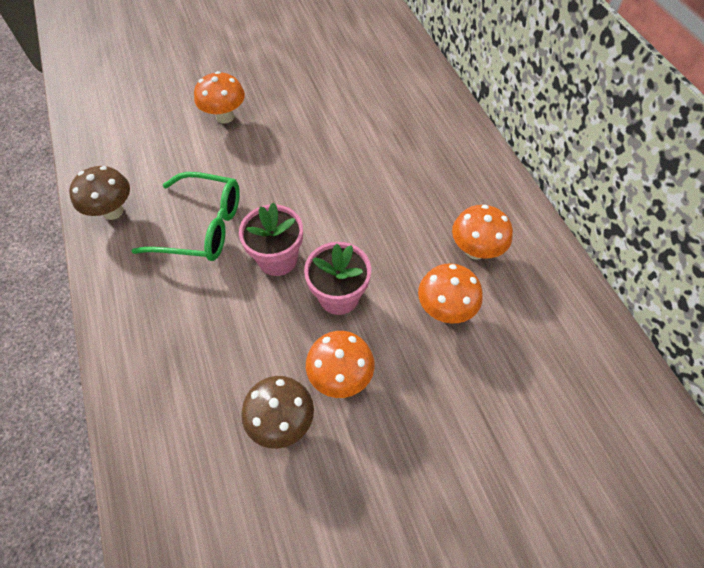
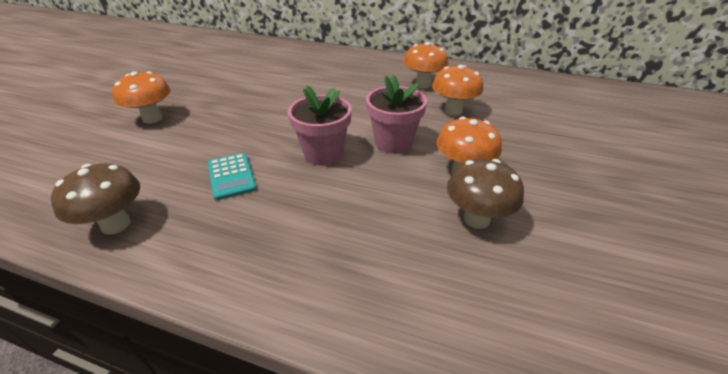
camera: 50 degrees left, 20 degrees down
(202, 226) = (231, 176): green glasses -> turquoise calculator

